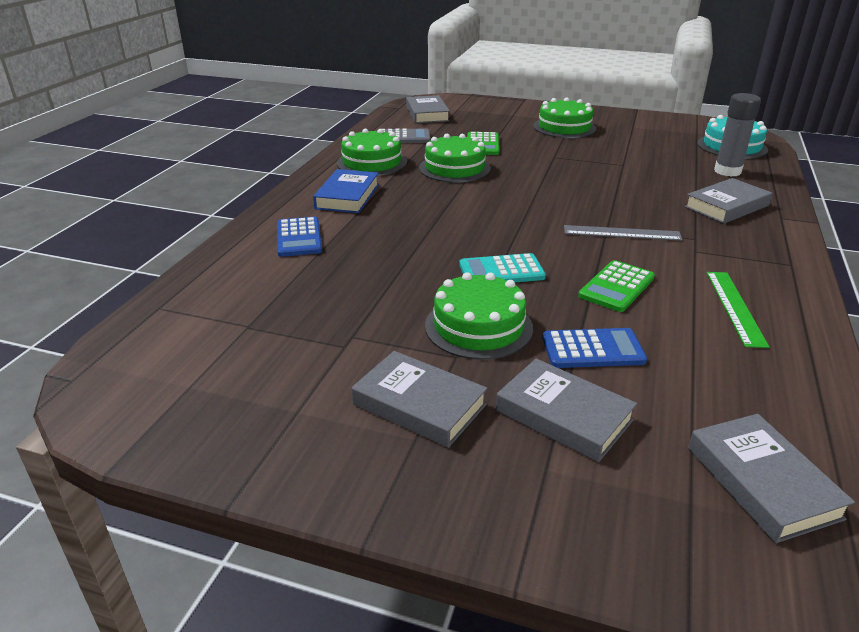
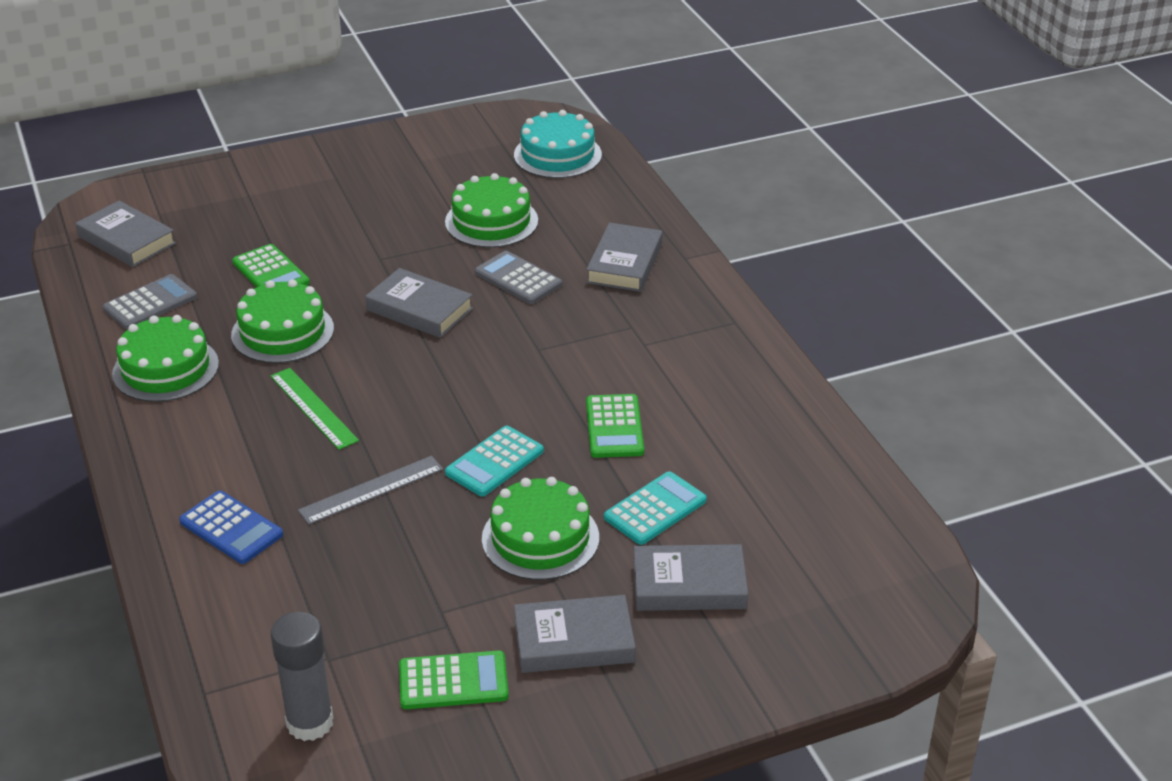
camera: 40 degrees left, 5 degrees up
(300, 382) = (453, 681): none -> green calculator
(347, 196) = (208, 440): blue book -> none
(564, 127) = (339, 195): green cake -> green cake (491, 221)
(592, 349) = (655, 509): blue calculator -> turquoise calculator
(622, 233) = (559, 352): grey ruler -> grey ruler (371, 490)
(635, 190) = (518, 279): none -> grey calculator
(727, 171) = (585, 203): grey glue stick -> grey glue stick (310, 722)
(735, 307) = (727, 400): green ruler -> green ruler (314, 408)
(762, 482) = (857, 560): grey book -> grey book (419, 309)

